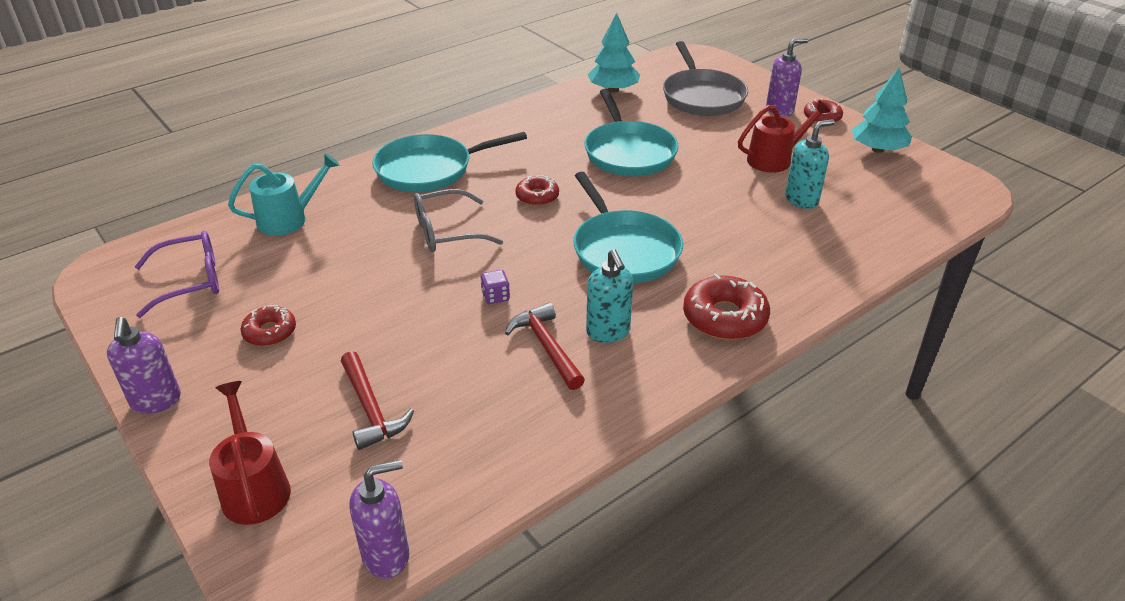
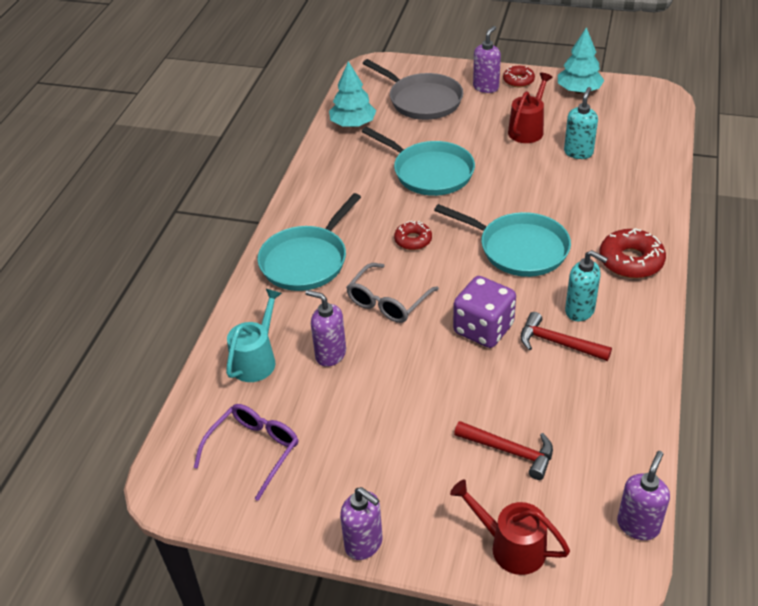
camera: 35 degrees left, 5 degrees up
(270, 332) = (370, 447): red donut -> none
(345, 246) = (330, 354): none -> purple soap dispenser
(495, 296) = (483, 329): purple dice -> purple dice, size x2.36

